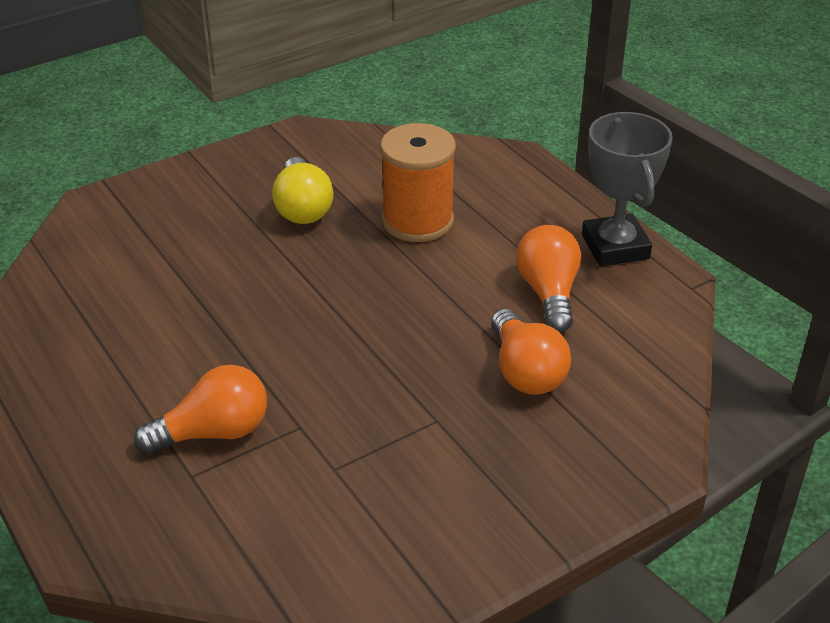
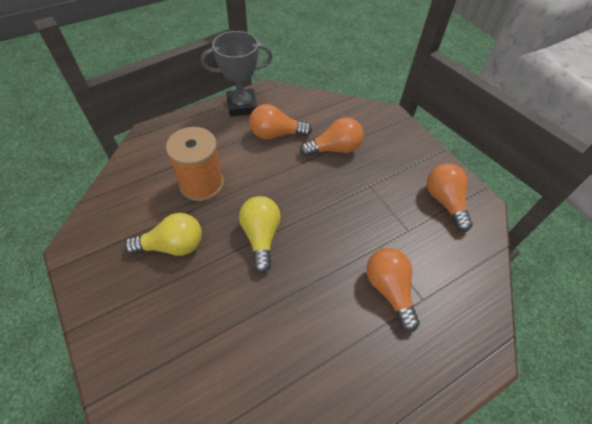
camera: 90 degrees left, 15 degrees up
(317, 288) = (261, 236): none -> yellow light bulb
(404, 533) = (444, 201): none -> orange light bulb

